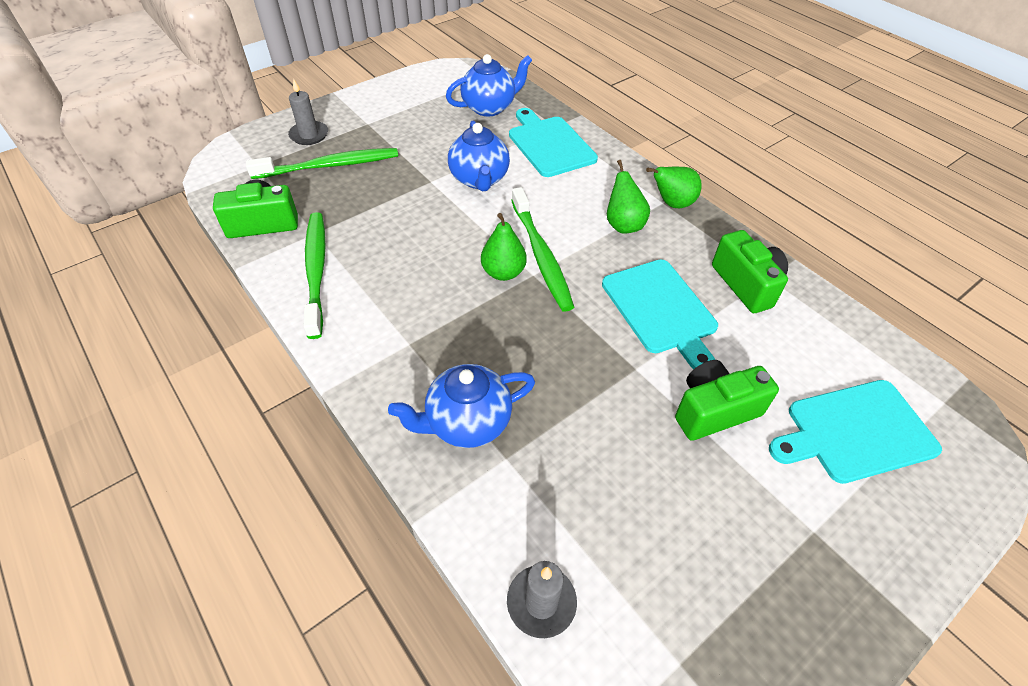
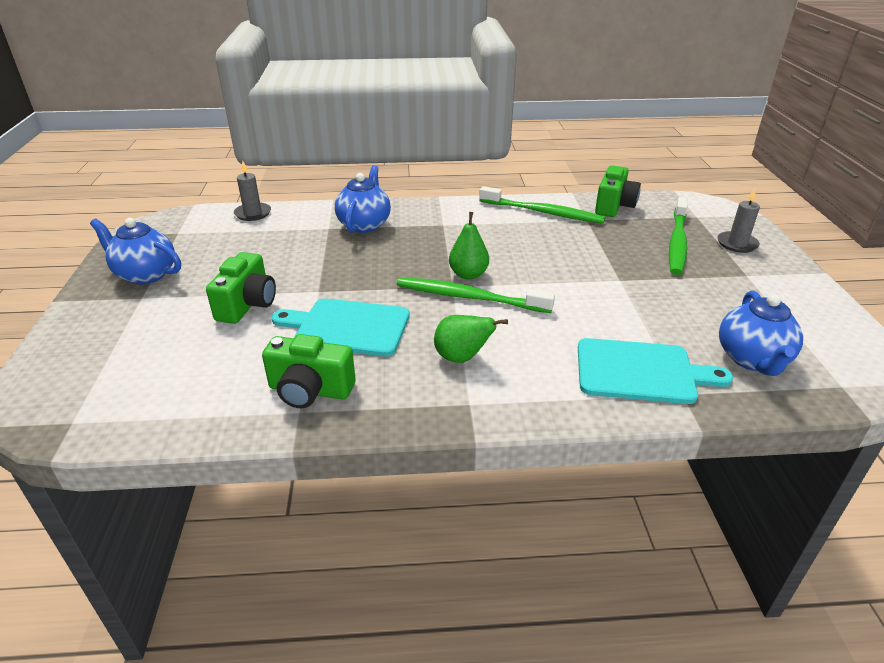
camera: 125 degrees right, 15 degrees down
(479, 179) = (604, 304): blue teapot -> blue teapot (145, 274)
(672, 204) = (461, 409): green pear -> none
(855, 431) = (141, 355): turquoise cutting board -> none

